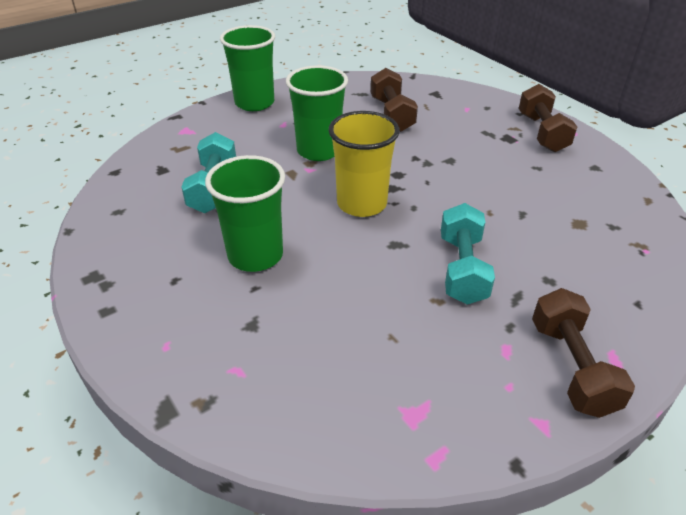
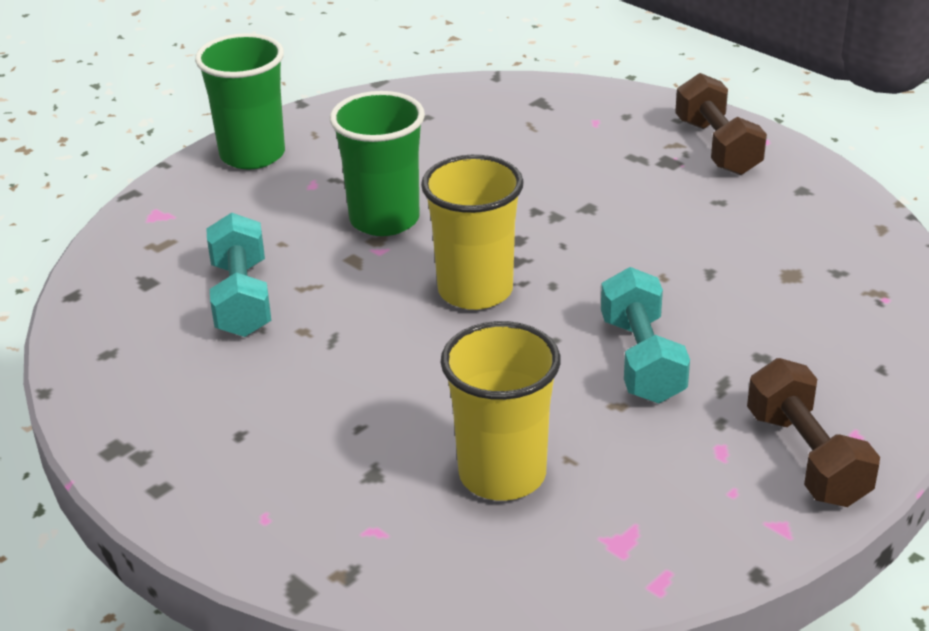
camera: 10 degrees left, 5 degrees down
(255, 255) = (344, 385): green cup -> none
(341, 341) = (502, 474): none -> yellow cup
(391, 114) = (480, 146): brown dumbbell -> none

